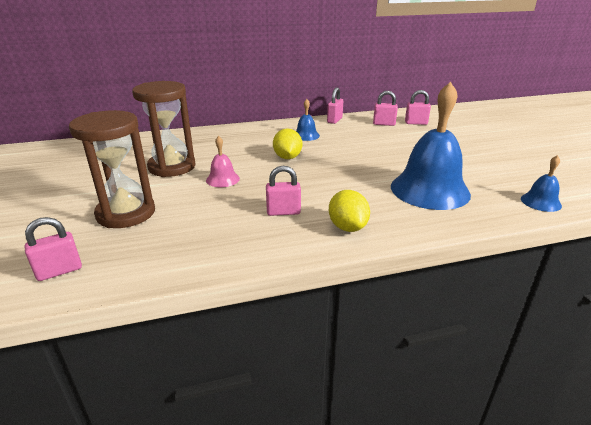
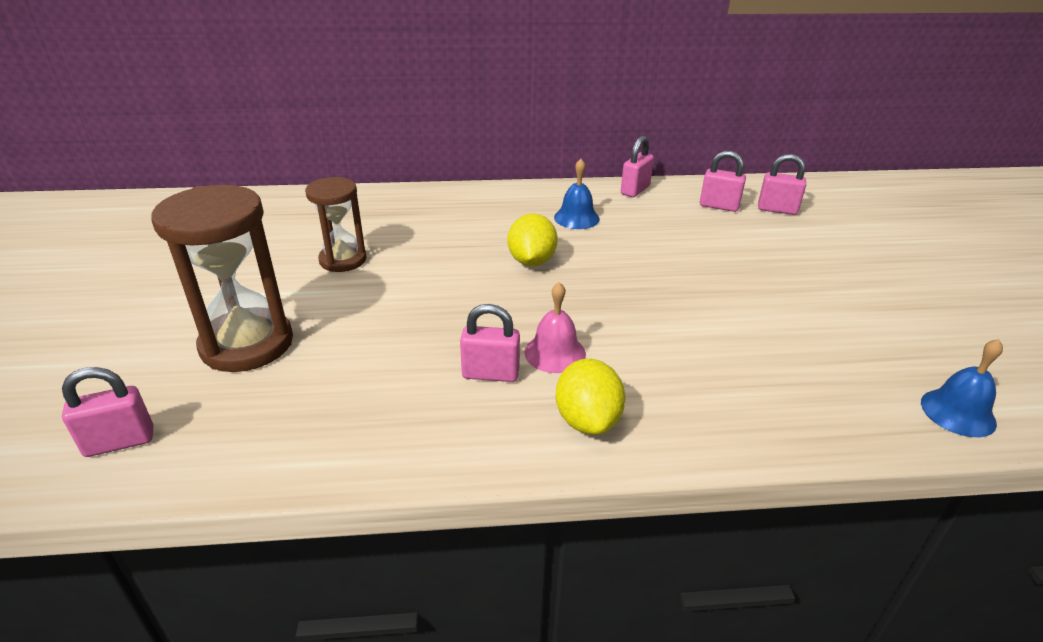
camera: 10 degrees right, 5 degrees up
(172, 167) = (343, 260): brown hourglass -> brown hourglass, size x0.62
(222, 179) = (414, 294): pink bell -> pink bell (555, 353)
(429, 190) = (756, 359): blue bell -> none

